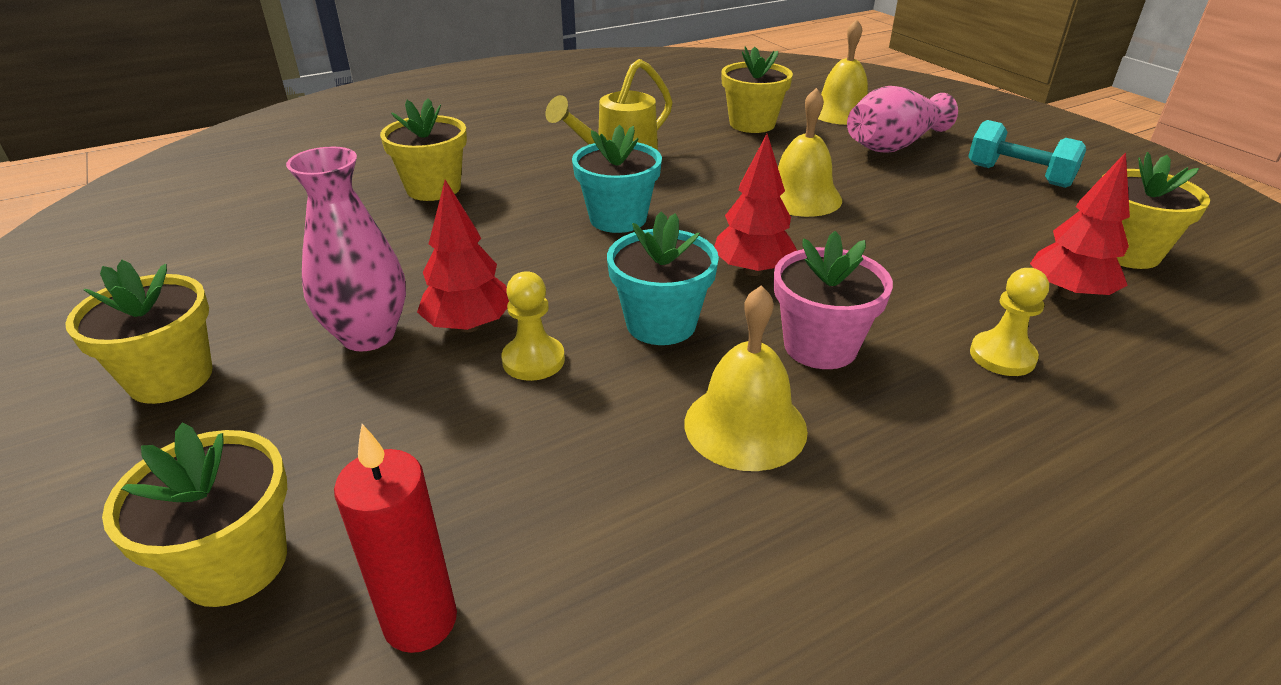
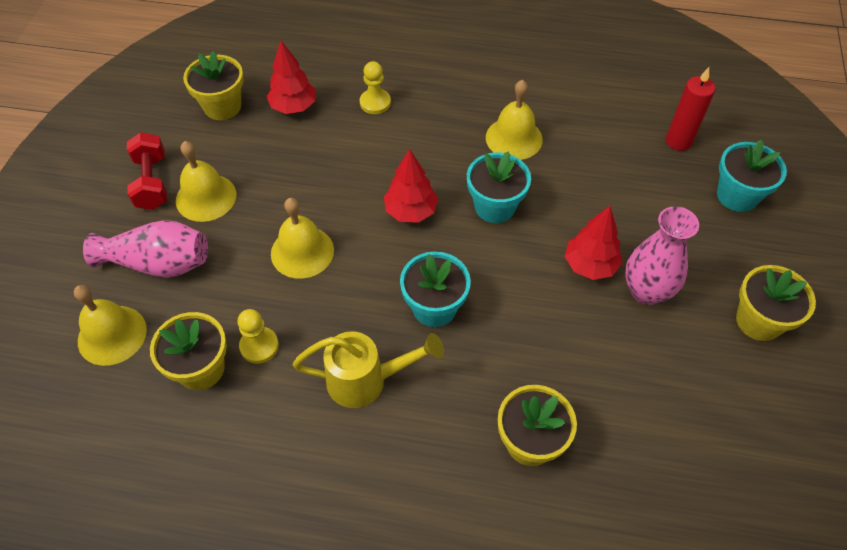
camera: 140 degrees left, 20 degrees up
(234, 563) = (737, 195): yellow flower pot -> turquoise flower pot
(533, 360) = (573, 222): yellow pawn -> yellow pawn (259, 346)
(820, 346) = (439, 151): pink flower pot -> none
(956, 188) = (206, 197): none -> yellow bell
(1018, 175) = (152, 182): turquoise dumbbell -> red dumbbell

